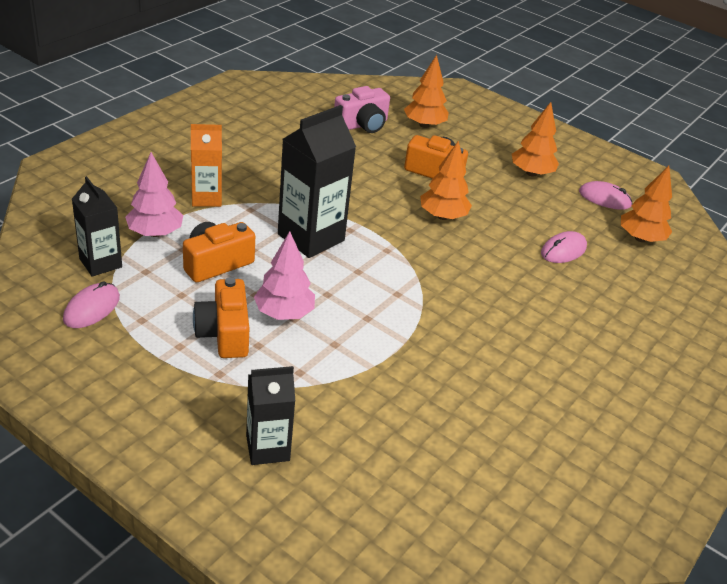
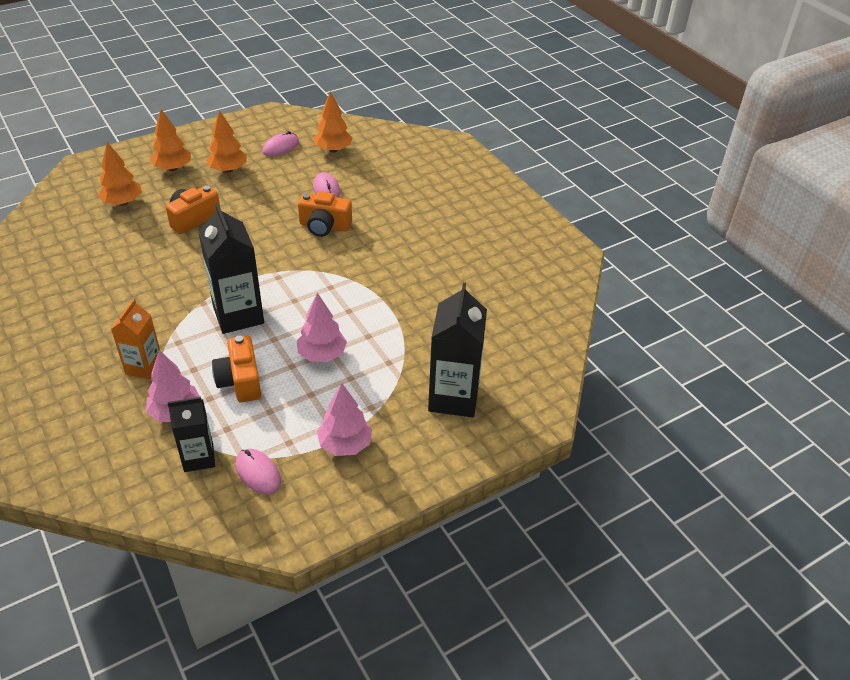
camera: 65 degrees left, 5 degrees up
(153, 365) = (345, 444): none -> pink tree
(224, 333) = (328, 394): orange camera -> orange camera (324, 226)
(267, 448) = (453, 397): black carton -> black carton, size x1.62
(362, 125) = (96, 238): pink camera -> none
(443, 216) = (254, 234): orange tree -> orange tree (173, 168)

